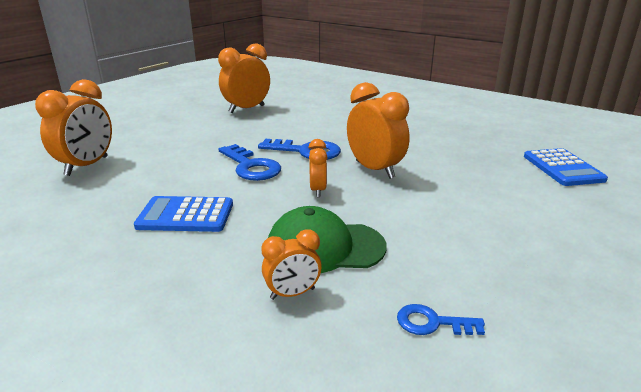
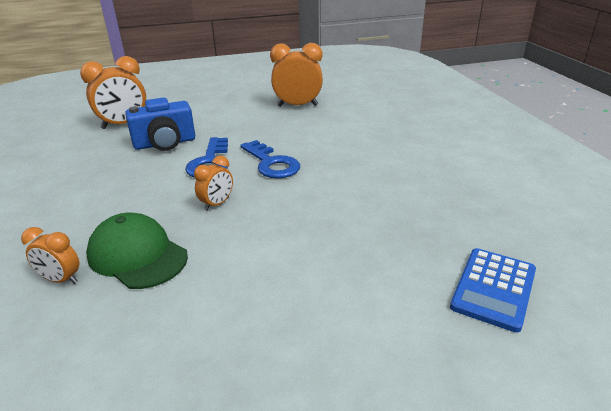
camera: 40 degrees right, 5 degrees up
(173, 167) = (165, 143): none -> blue camera
(186, 215) = (109, 187): blue calculator -> none
(374, 170) = (293, 204): orange clock -> none
(432, 323) = (88, 359): blue key -> none

